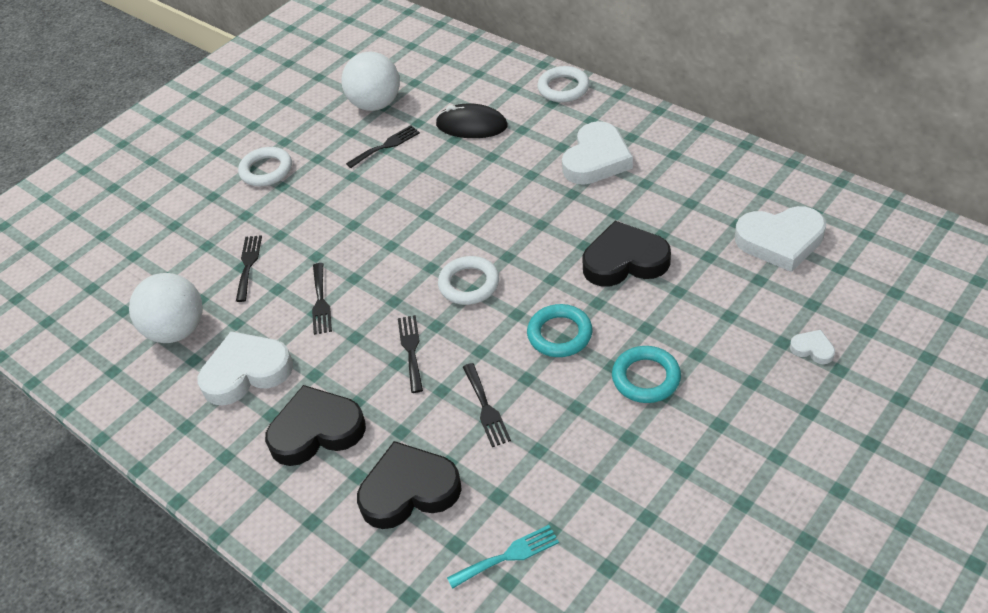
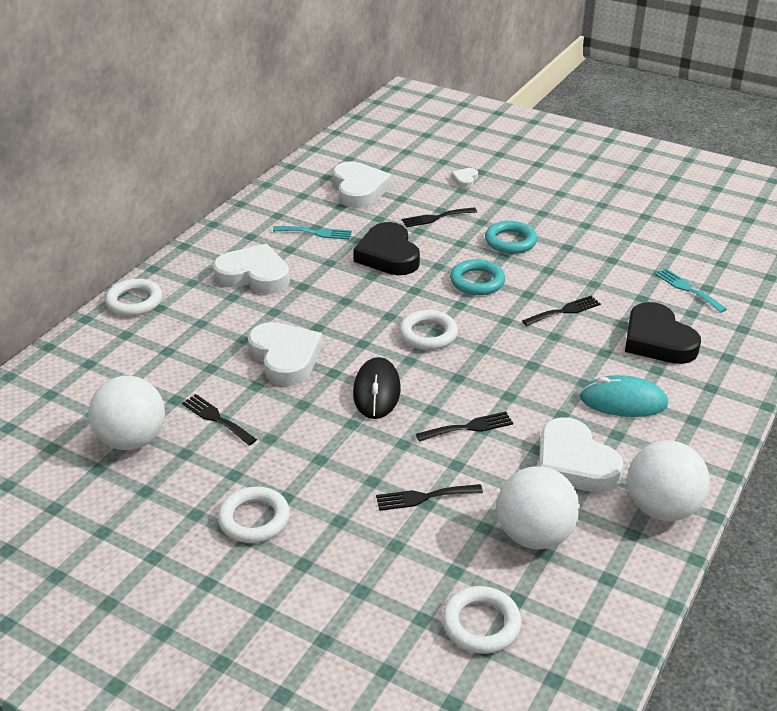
camera: 105 degrees left, 10 degrees down
(112, 287) = (481, 624): none -> white ring
(165, 427) = (662, 508): none -> white ball
(316, 430) = (623, 401): black heart -> turquoise mouse
(411, 350) = (515, 358): black fork -> black fork (436, 218)
(456, 183) = (285, 358): none -> white heart
(471, 125) = (188, 358): black mouse -> black mouse (376, 391)
(678, 203) = (316, 233): none -> turquoise fork

